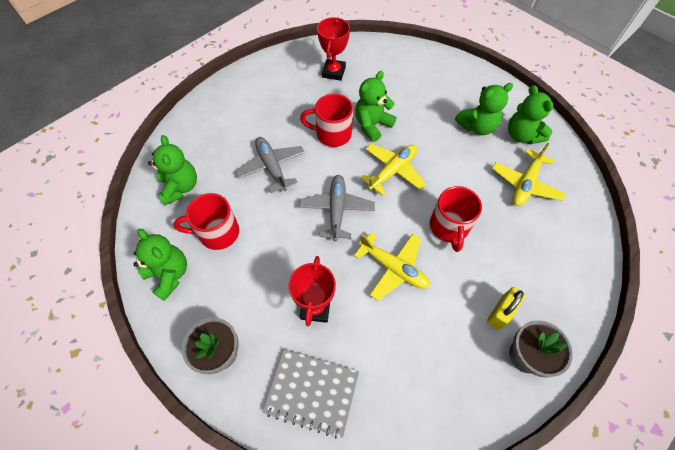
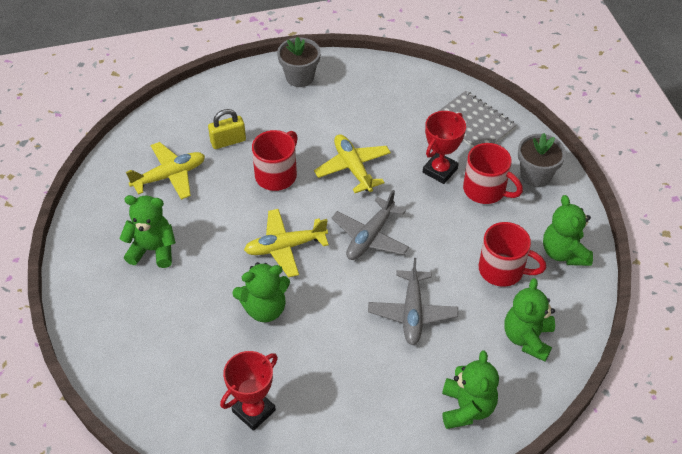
camera: 150 degrees left, 10 degrees down
(332, 134) = (319, 320): red mug -> red mug (486, 190)
(500, 312) = (293, 105): yellow padlock -> yellow padlock (228, 141)
(521, 135) = (118, 219): green teddy bear -> green teddy bear (466, 408)

